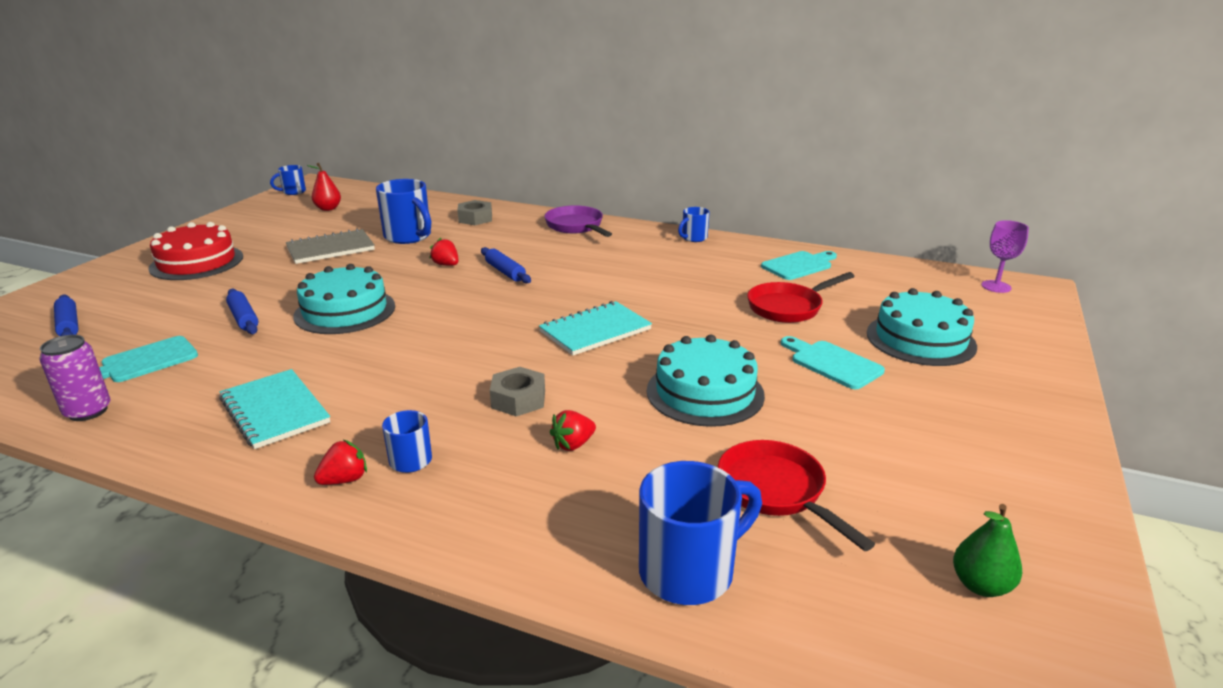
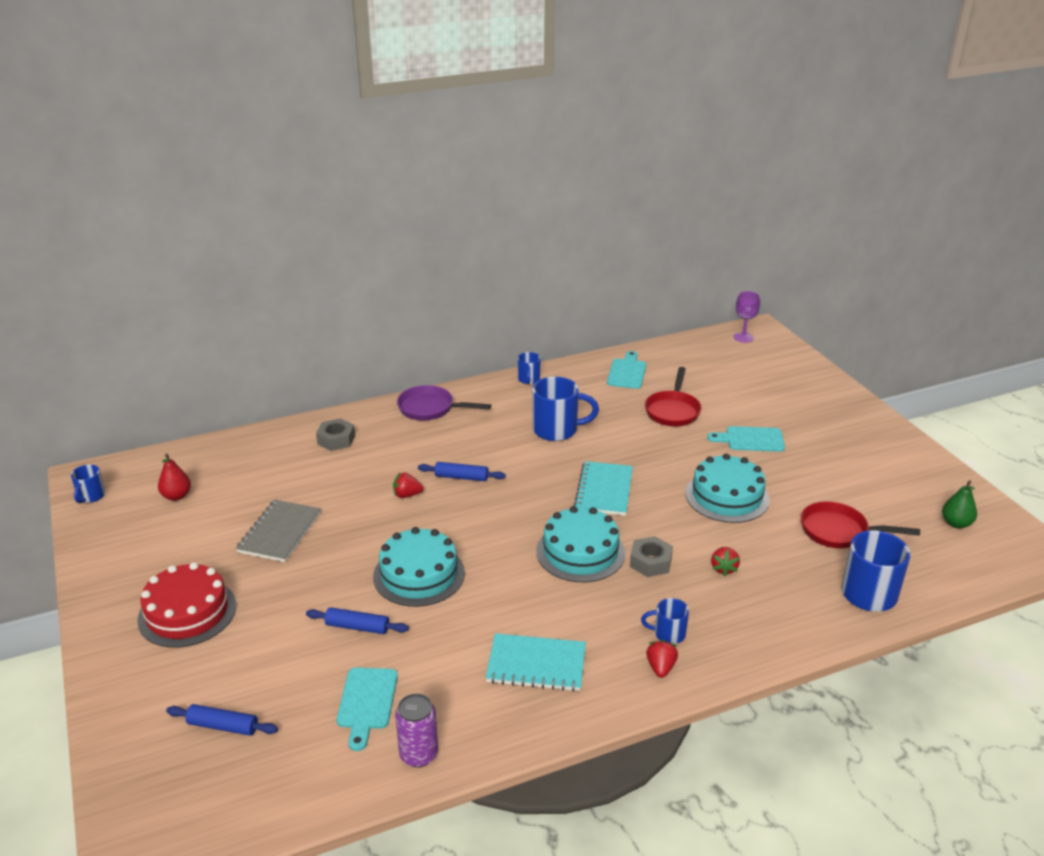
camera: 45 degrees left, 5 degrees up
(408, 237) = (320, 486): blue mug -> blue mug (557, 430)
(920, 339) = (763, 398): turquoise cake -> turquoise cake (580, 552)

